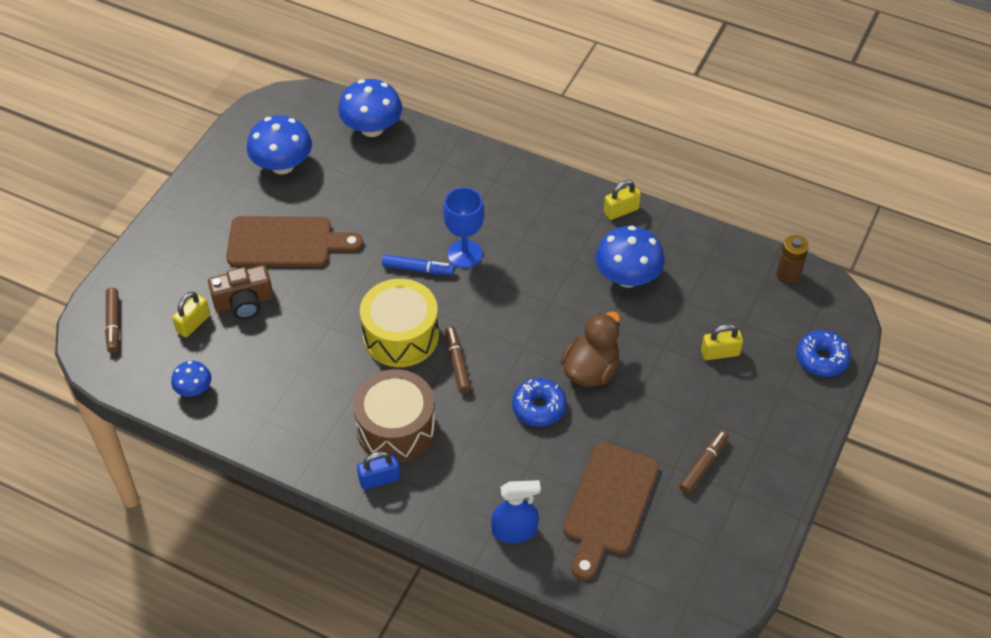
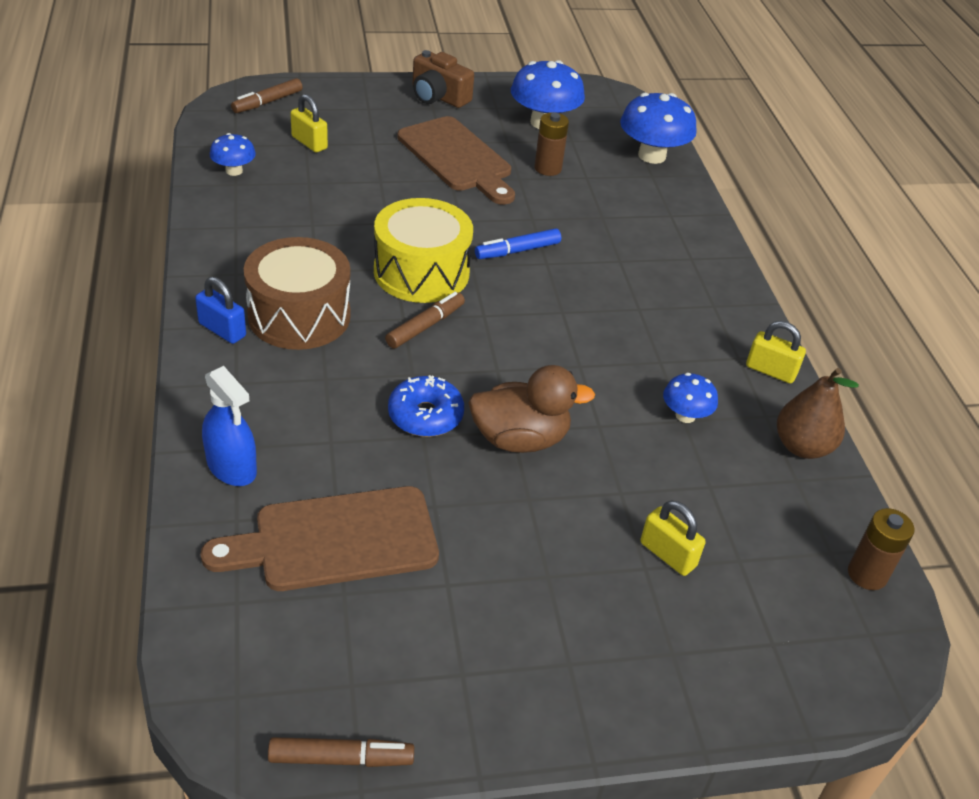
camera: 50 degrees right, 10 degrees down
(193, 323) = (309, 143): yellow padlock -> yellow padlock turned 45 degrees clockwise
(244, 302) = (362, 161): brown camera -> brown camera (438, 96)
(340, 197) = (548, 168): none -> brown battery
(418, 269) = (517, 251): blue marker -> blue marker turned 90 degrees clockwise
(464, 254) = (572, 275): blue goblet -> none
(627, 277) = (685, 415): blue mushroom -> blue mushroom, size x0.55
(687, 239) = (802, 447): none -> brown pear
(703, 465) = (476, 614): brown marker -> brown marker (341, 758)
(821, 359) = (774, 677): blue donut -> none

